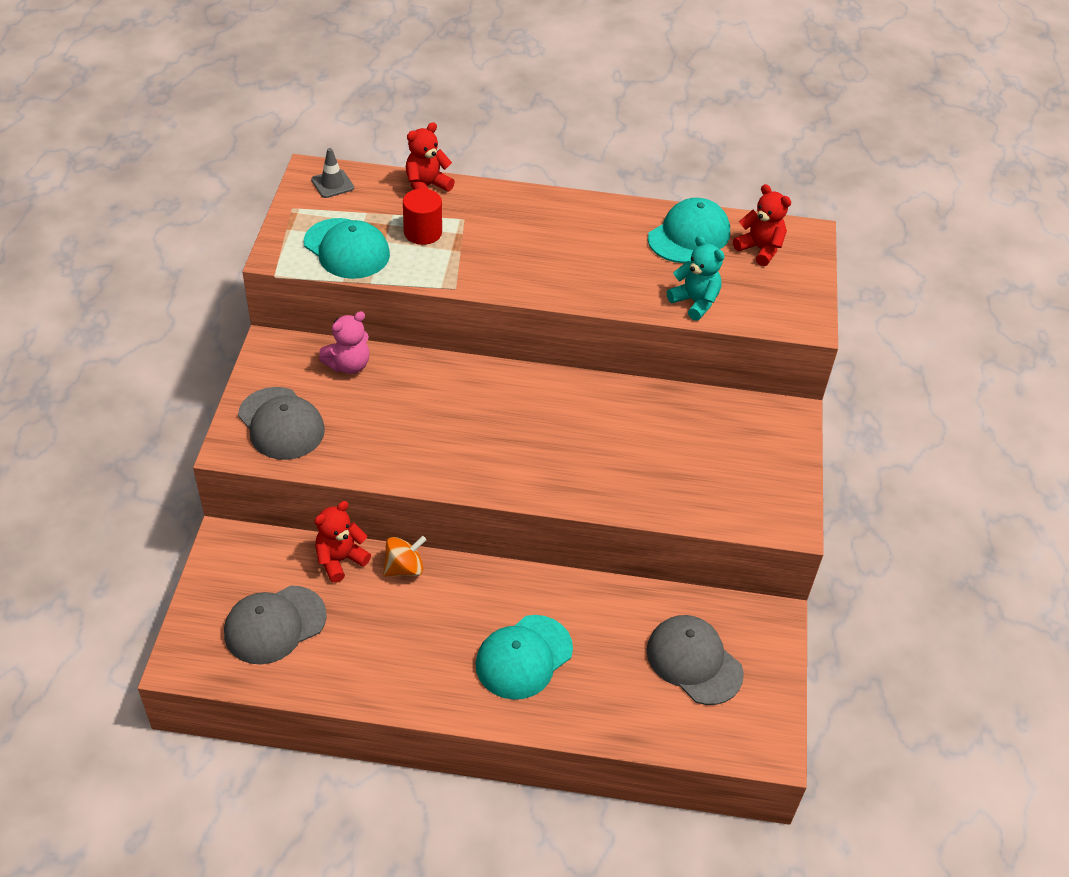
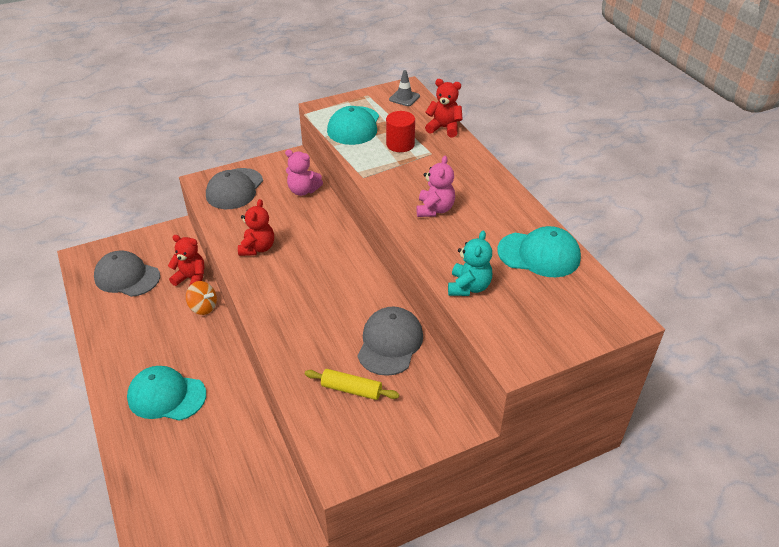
camera: 60 degrees right, 5 degrees down
(561, 265) = (434, 209): none -> pink teddy bear
(694, 661) = (218, 494): grey cap -> grey cap (390, 343)
(698, 470) = (351, 389): none -> yellow rolling pin
(760, 249) = (571, 298): red teddy bear -> red teddy bear (257, 248)

